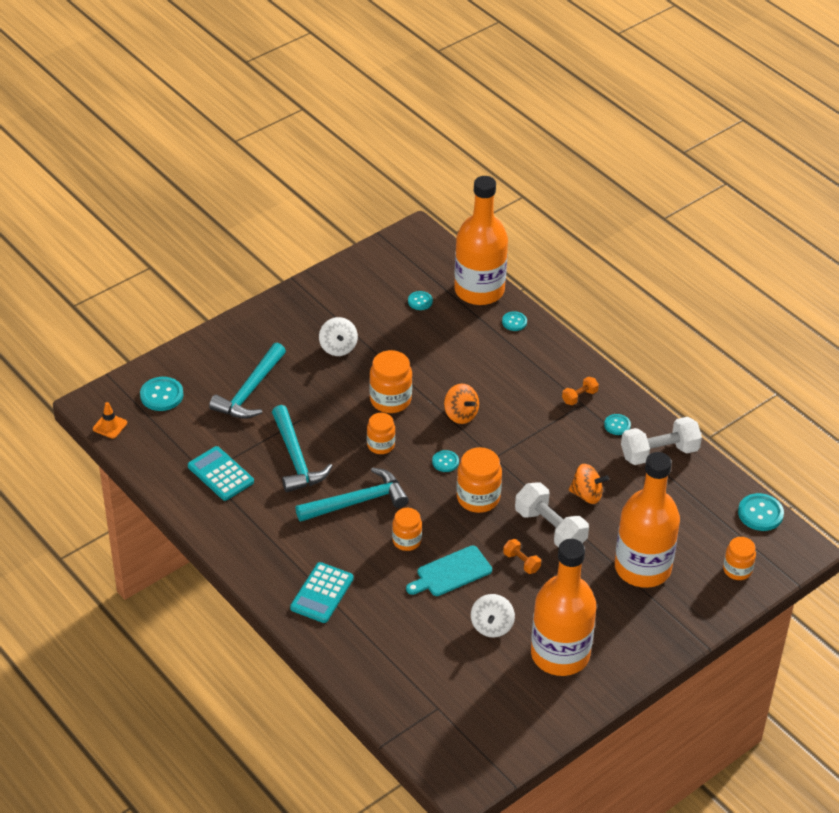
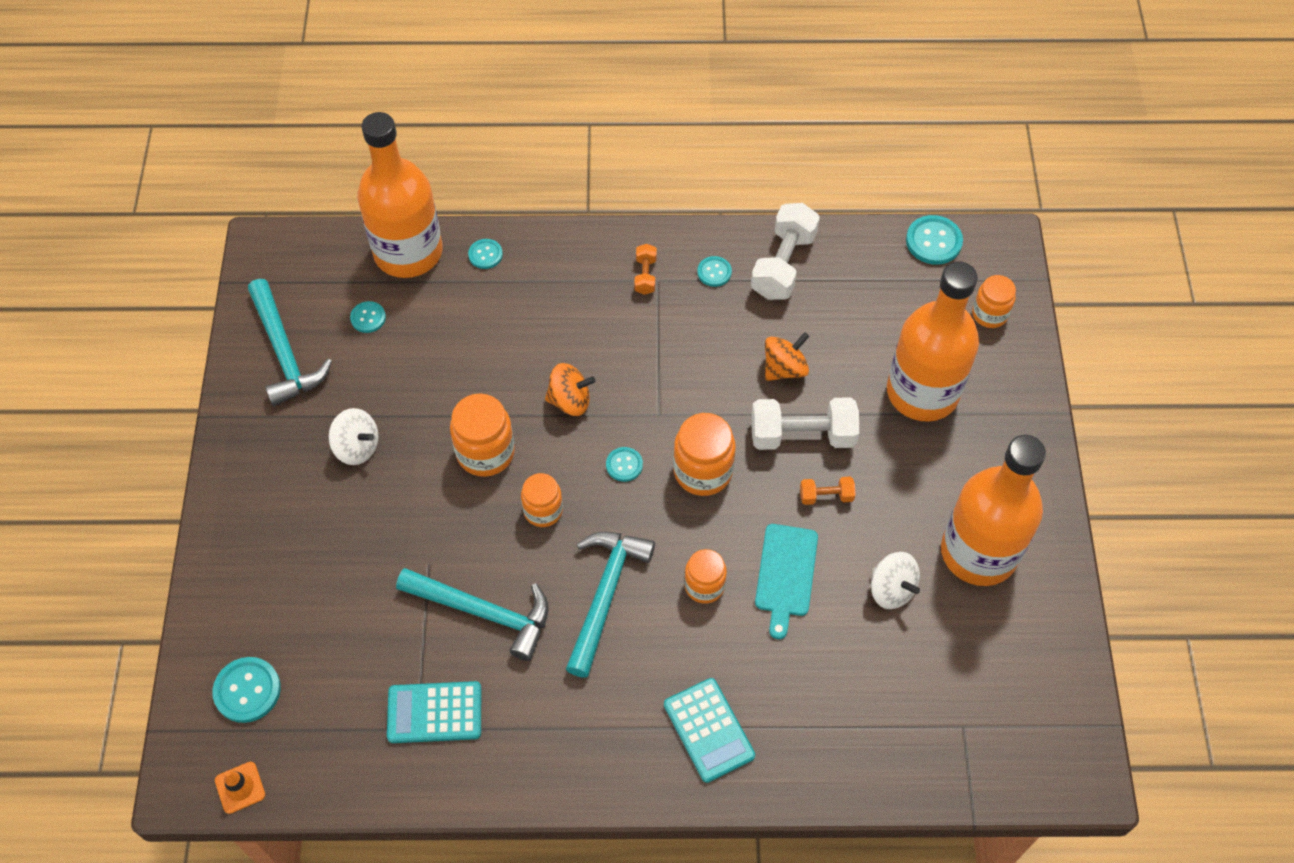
camera: 50 degrees left, 15 degrees up
(250, 391) = (335, 586): turquoise hammer -> turquoise hammer (284, 352)

